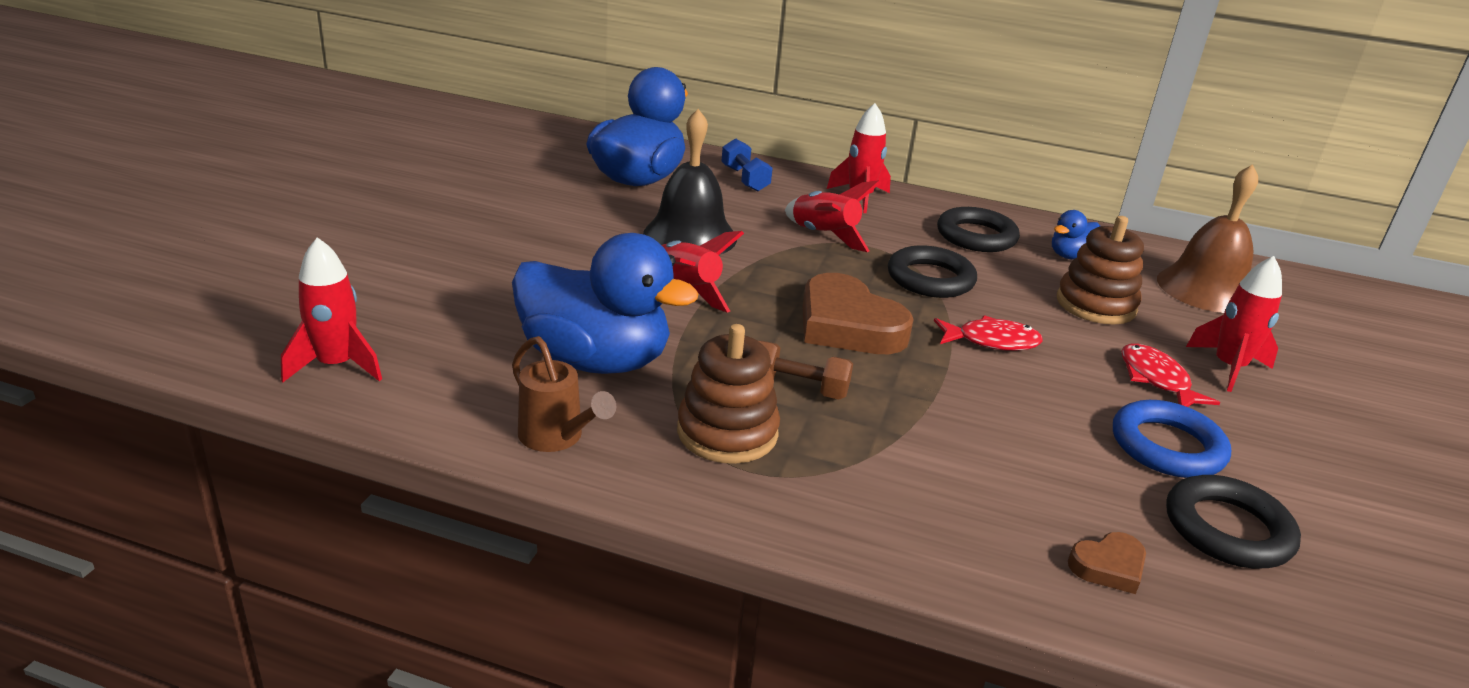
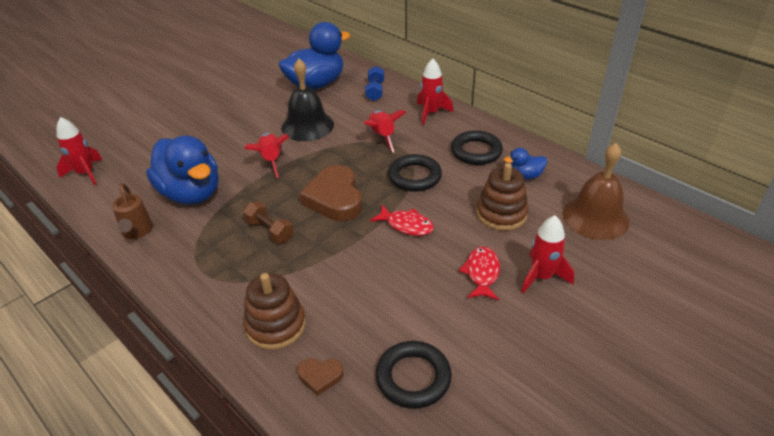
camera: 30 degrees right, 10 degrees up
(727, 432) = (212, 248): brown stacking toy -> brown stacking toy (276, 325)
(1167, 446) = (437, 317): blue ring -> none

